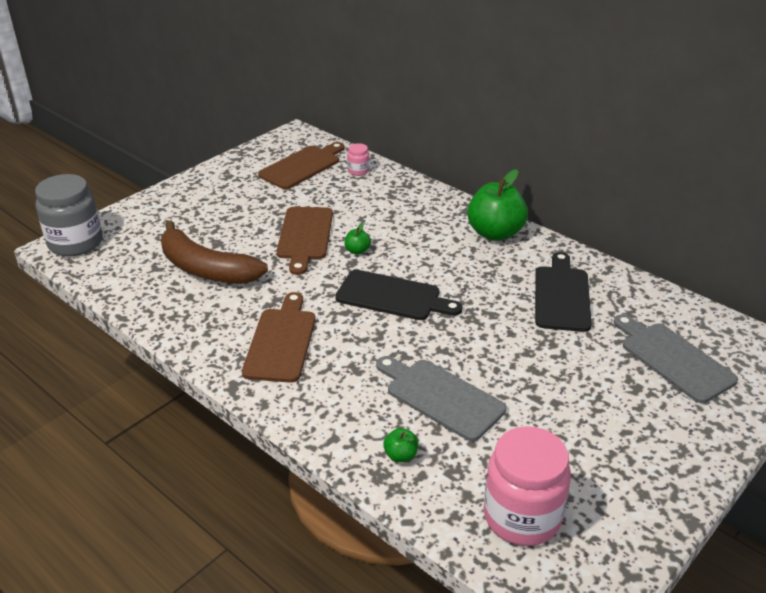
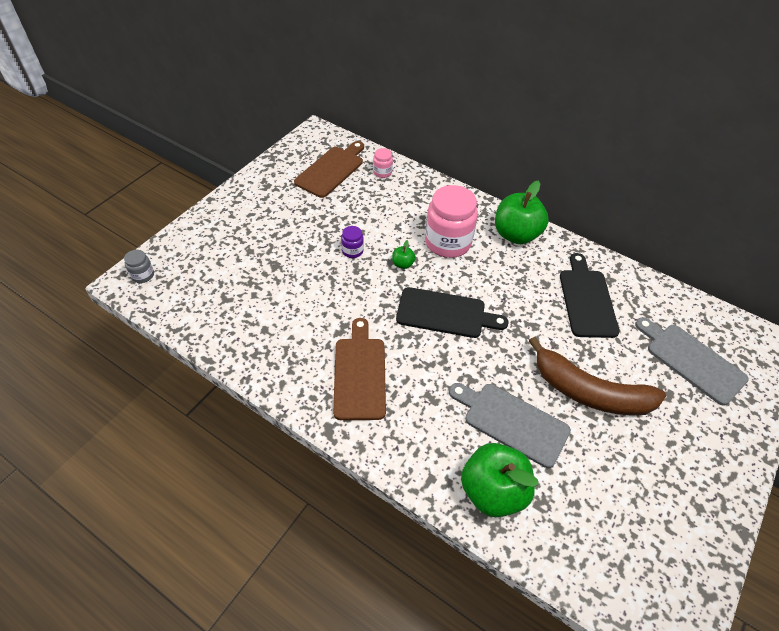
camera: 10 degrees left, 15 degrees up
(75, 243) = (143, 275): grey jar -> grey jar, size x0.45
(206, 269) = (272, 296): brown banana -> brown banana (589, 392)
(305, 236) = (352, 251): brown cutting board -> purple jar
(400, 455) = (493, 491): green apple -> green apple, size x2.31
(522, 516) = (608, 545): pink jar -> pink jar (448, 242)

